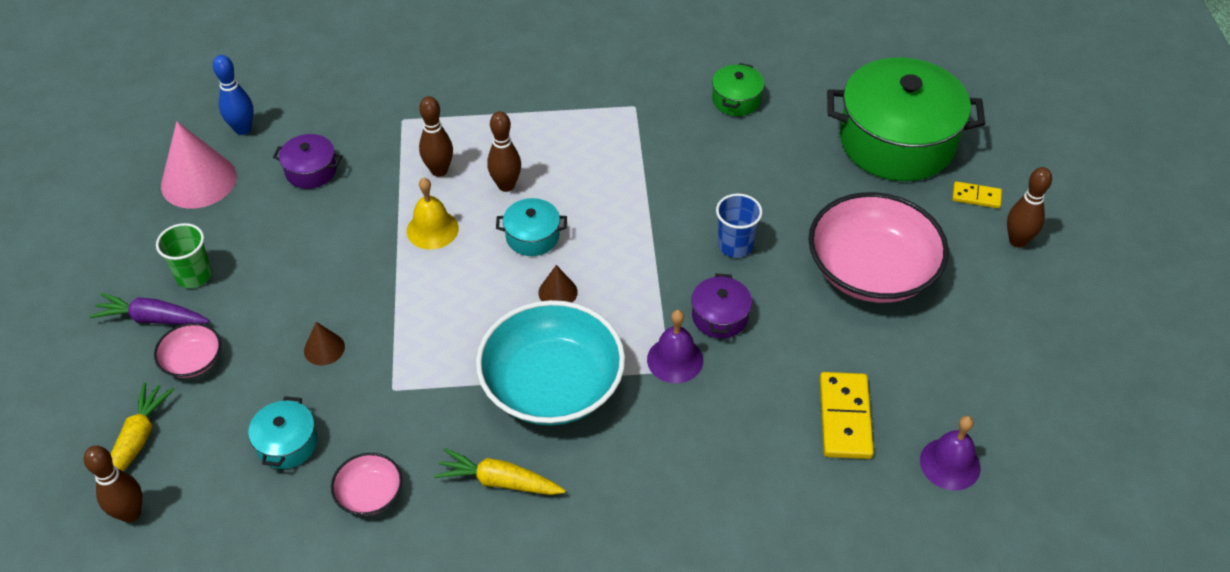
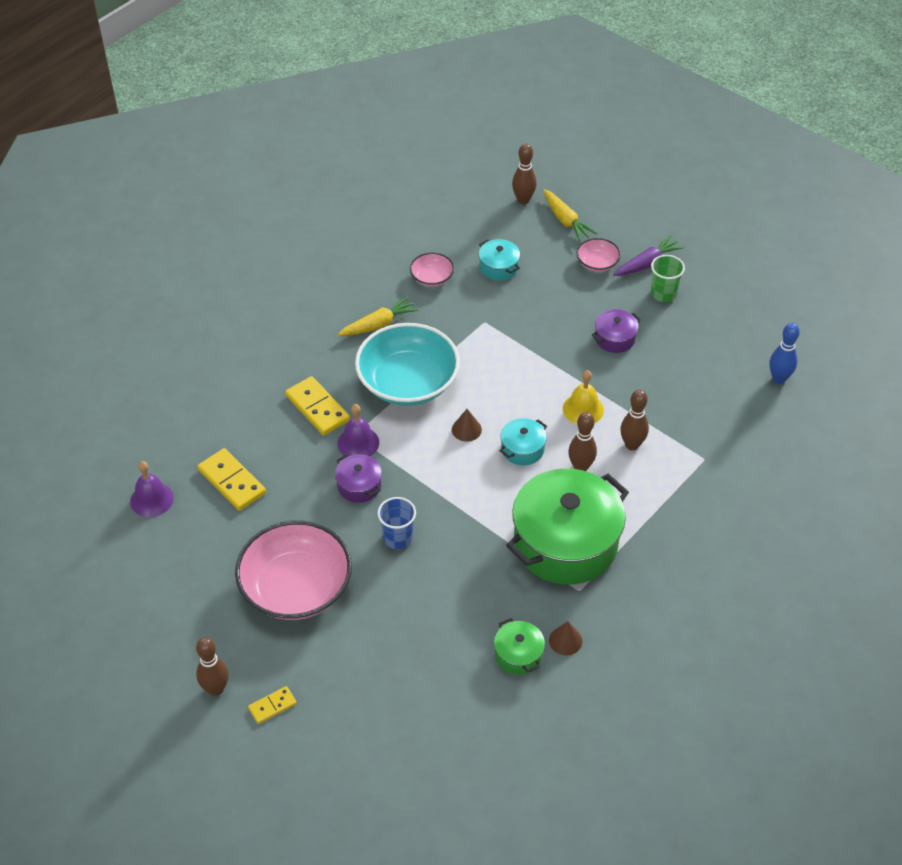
camera: 135 degrees right, 0 degrees up
(198, 180) = (748, 335): pink cone -> none
(311, 171) = (700, 387): purple pot -> purple pot (615, 338)
(324, 348) = (545, 313): brown cone -> brown cone (565, 640)
(676, 431) = (317, 408): none -> yellow domino
(897, 141) = (369, 712): green pot -> green pot (565, 543)

